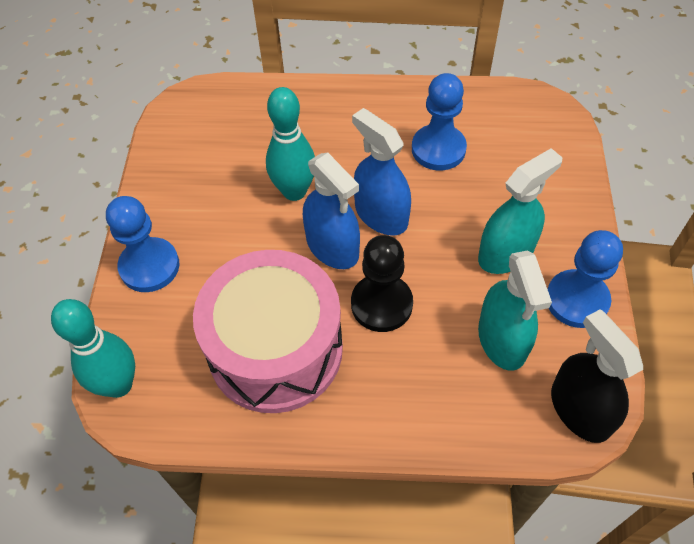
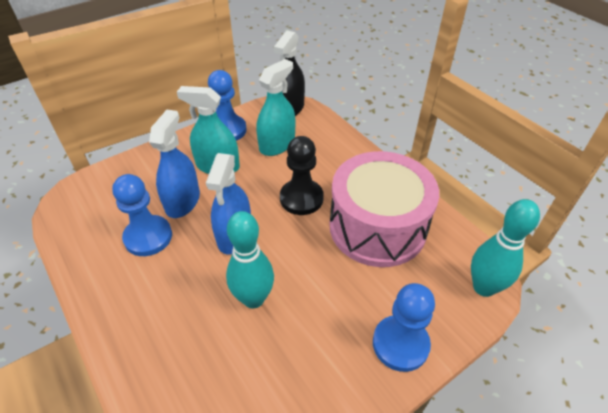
camera: 130 degrees left, 10 degrees down
(332, 247) = (282, 245): blue spray bottle -> blue spray bottle (182, 201)

